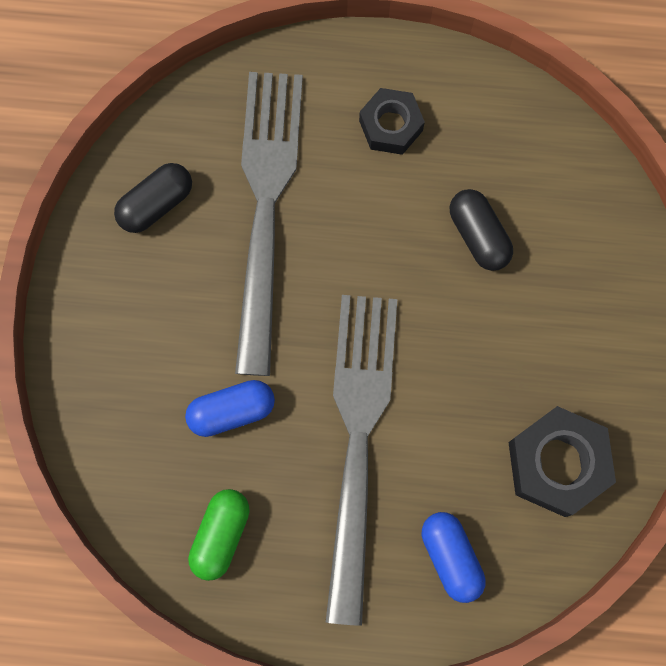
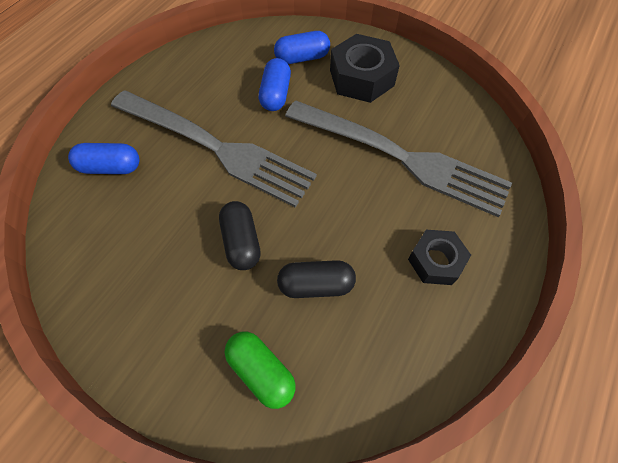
camera: 115 degrees right, 15 degrees down
(143, 408) = (302, 58): none -> blue capsule
(156, 203) = (428, 103): black capsule -> black capsule (241, 242)
(221, 535) = (209, 67): green capsule -> green capsule (261, 371)
(557, 463) = (117, 258): black nut -> black nut (361, 78)

